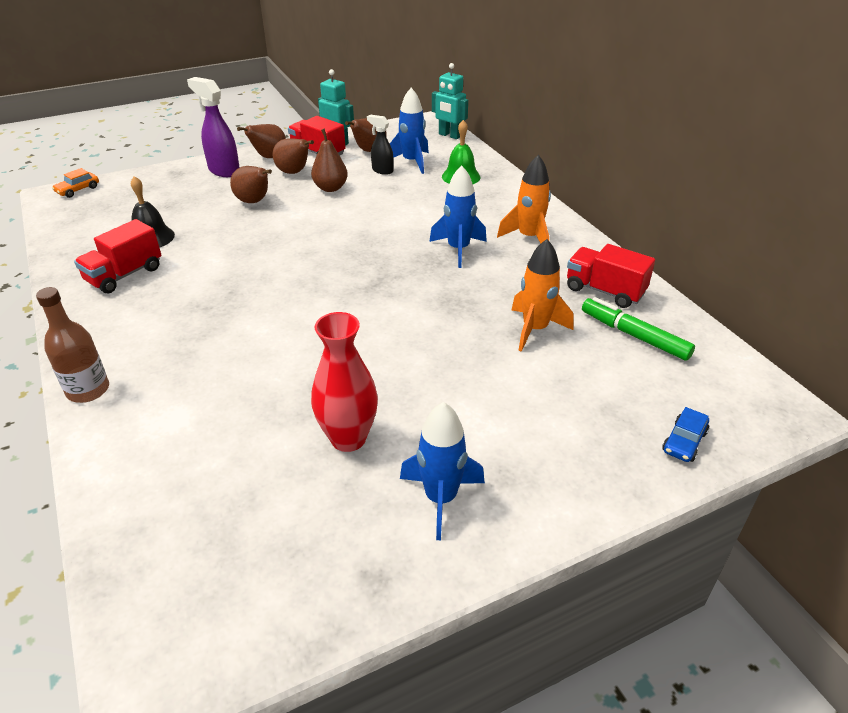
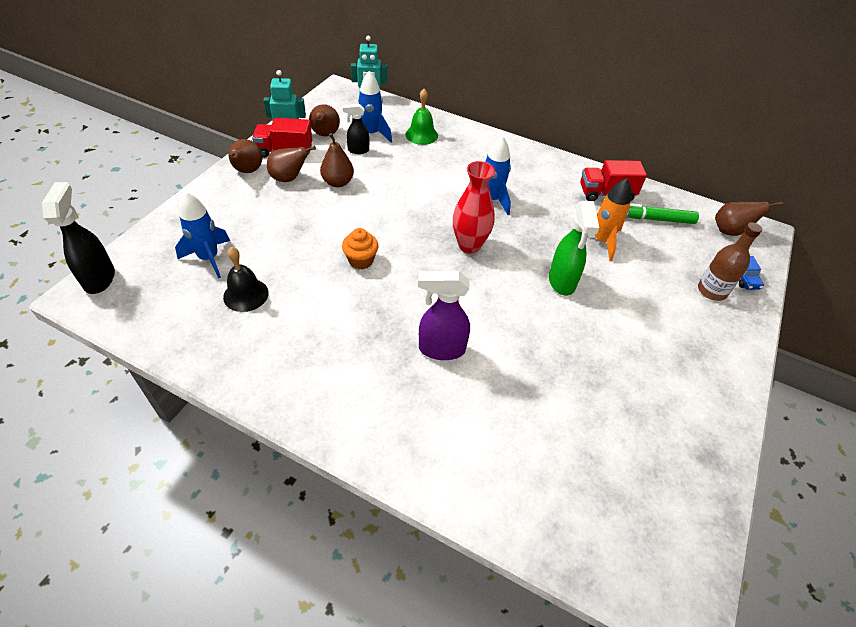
camera: 40 degrees left, 10 degrees up
(78, 190) = (100, 278): orange car -> black spray bottle
(88, 390) = (381, 455): brown bottle -> brown bottle (712, 291)
(124, 275) = (270, 341): red truck -> none
(223, 170) = (223, 200): purple spray bottle -> purple spray bottle (441, 349)
(254, 202) = (291, 221): brown pear -> brown pear (730, 231)
(269, 250) = (361, 260): none -> orange cupcake
(348, 438) = (593, 379): red vase -> red vase (469, 245)
(435, 344) = (562, 282): none -> green spray bottle
(441, 498) = (682, 385): blue rocket -> blue rocket (209, 258)
(529, 237) = (522, 171): orange rocket -> none

